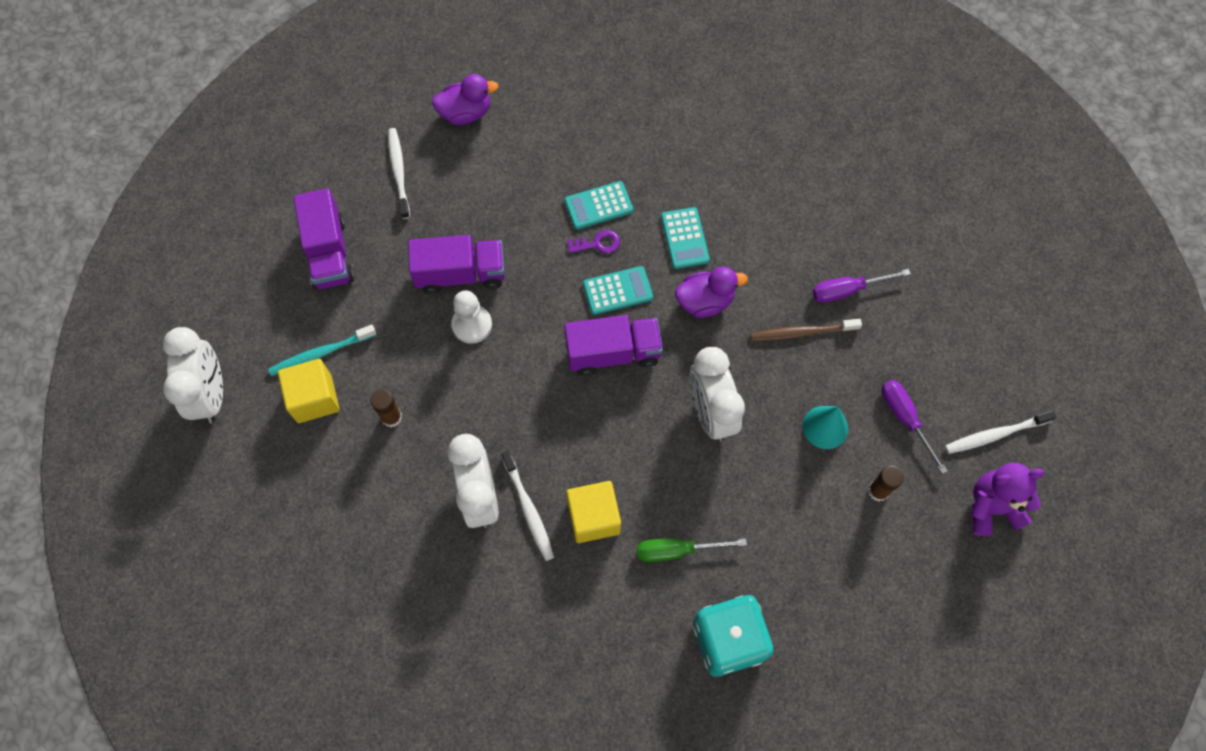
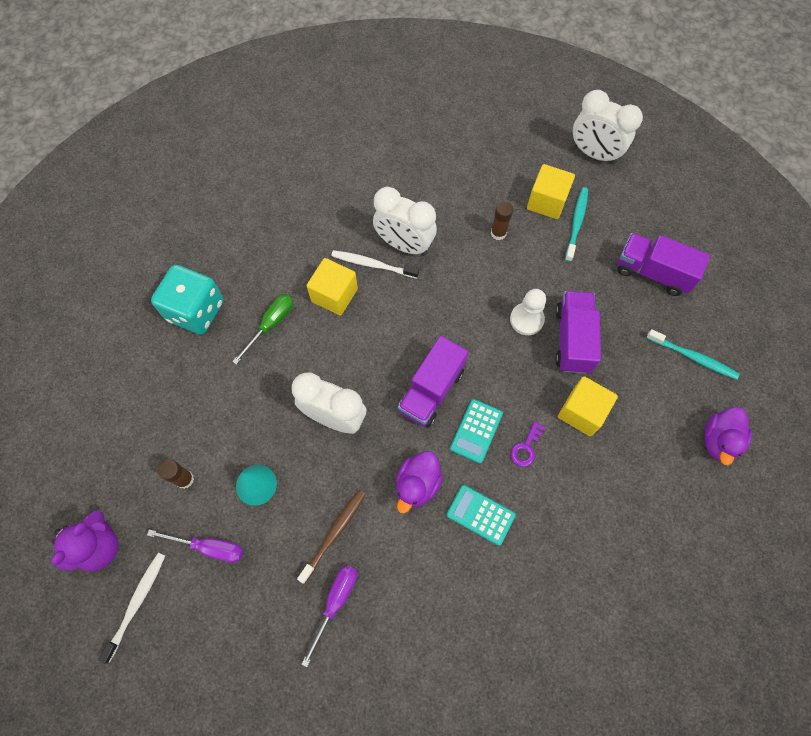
camera: 130 degrees right, 0 degrees up
(399, 171) = (693, 357): white toothbrush -> turquoise toothbrush
(460, 274) = (572, 339): purple truck -> purple truck turned 150 degrees clockwise
(527, 223) = (582, 412): none -> yellow cube
(598, 206) = (559, 474): turquoise calculator -> none

